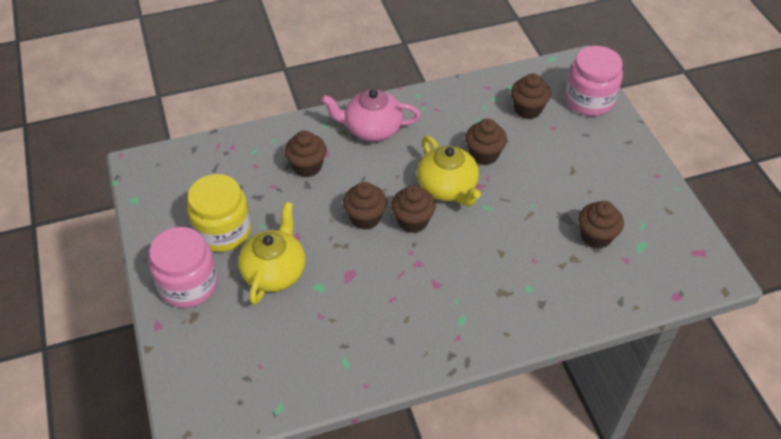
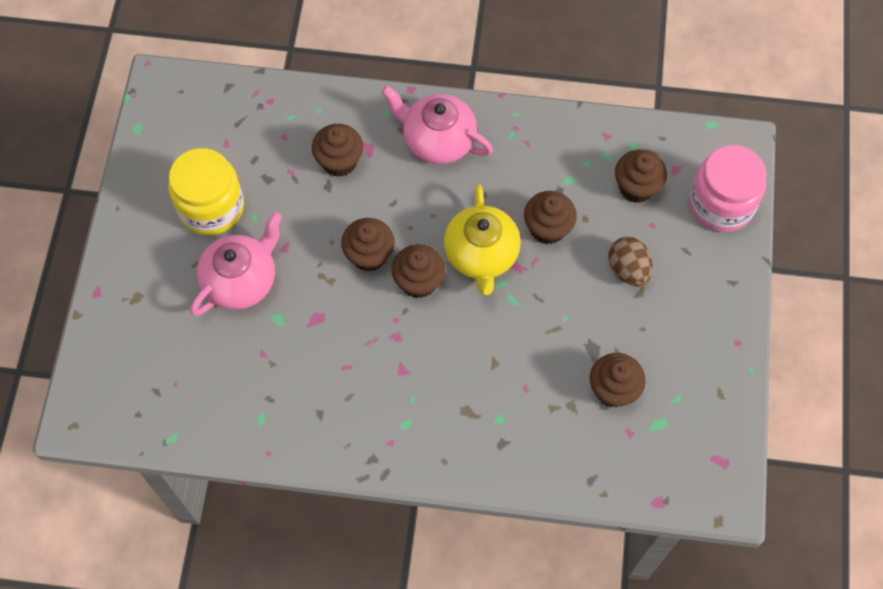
camera: 25 degrees right, 15 degrees up
(188, 284) = (147, 258): pink jar -> none
(275, 271) = (241, 280): yellow teapot -> pink teapot
(555, 159) = (628, 270): none -> brown egg

